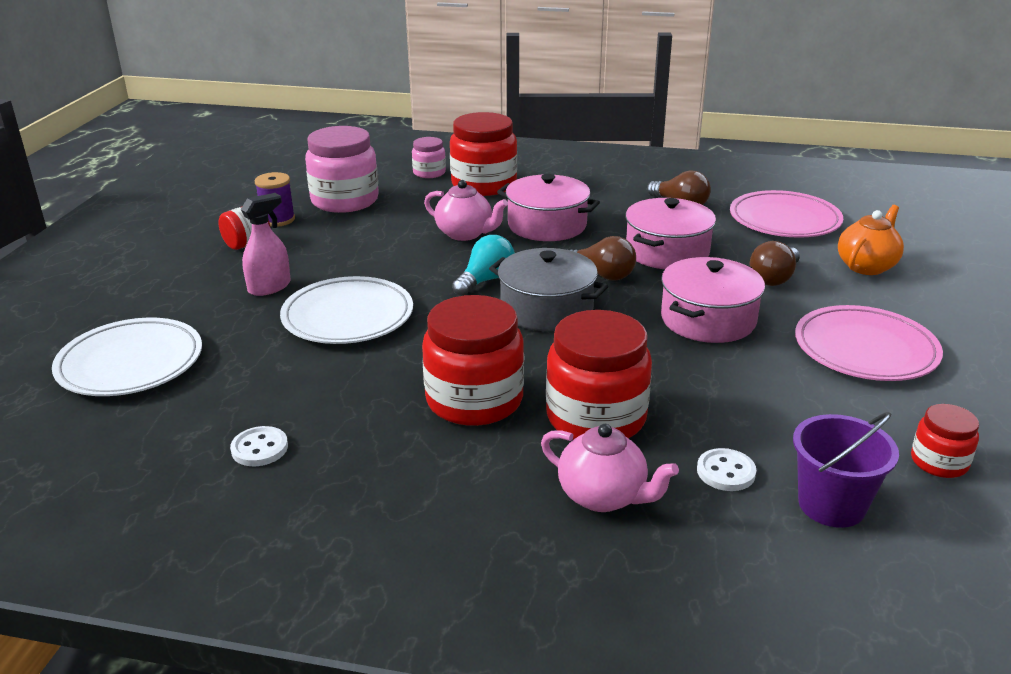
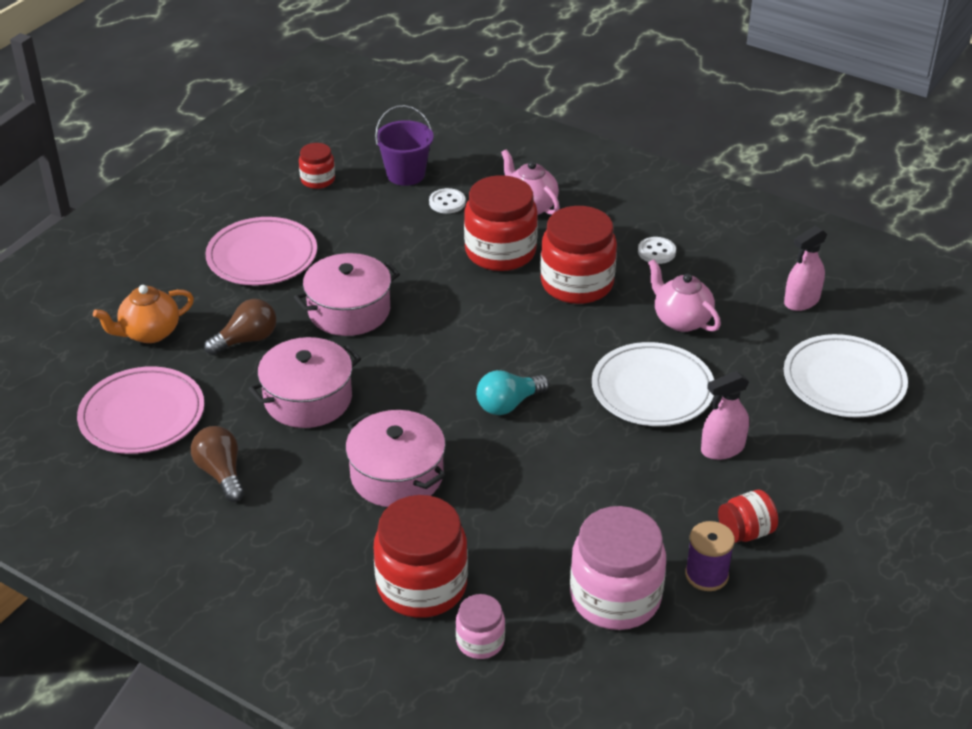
camera: 160 degrees left, 10 degrees up
(167, 442) = (801, 301): none -> pink spray bottle
(259, 448) = (736, 282): white button -> white button (656, 252)
(465, 234) = (494, 484): pink teapot -> pink teapot (681, 320)
(546, 309) = (473, 355): grey pot -> none
(602, 275) = (395, 384): brown light bulb -> none

